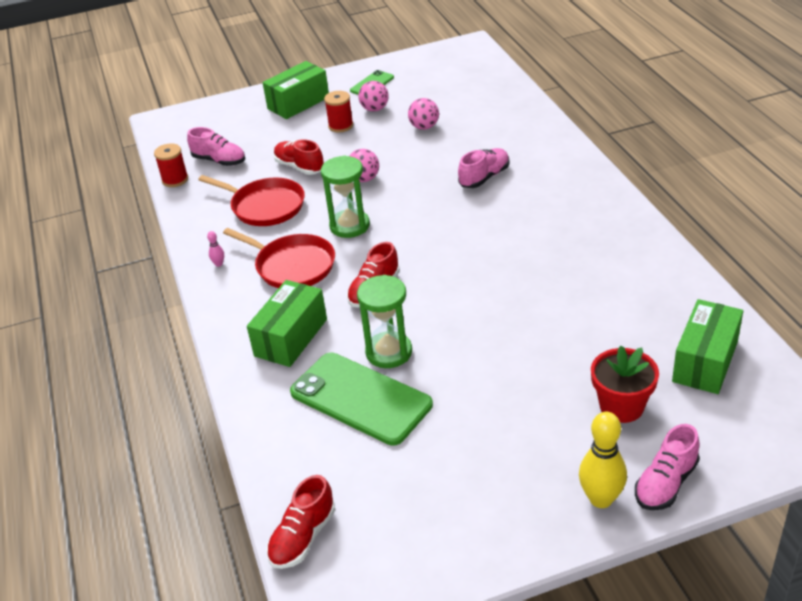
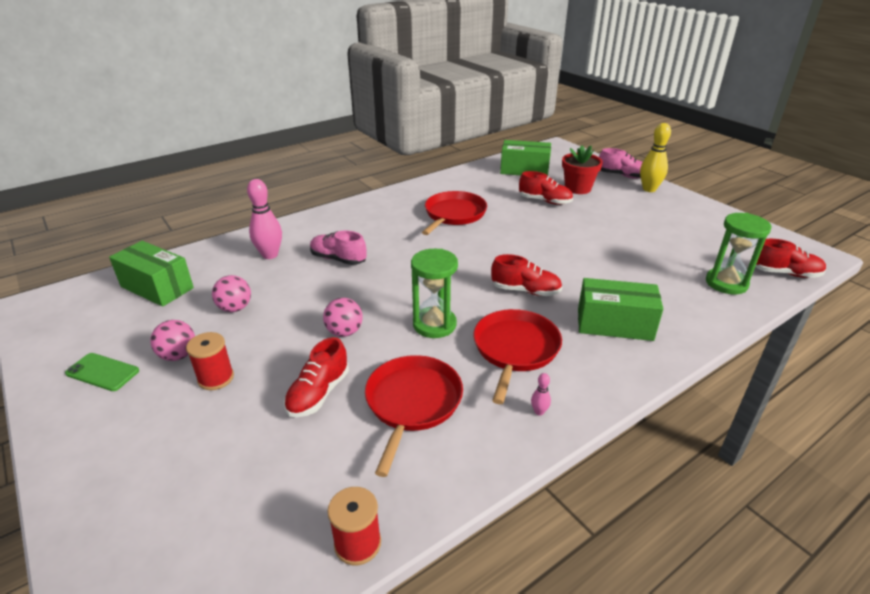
camera: 110 degrees left, 5 degrees down
(219, 161) = (299, 496): pink shoe -> none
(298, 103) = (130, 443): green box -> green box (157, 287)
(360, 398) = (650, 274): green phone -> none
(389, 352) = (593, 270): green hourglass -> green hourglass (726, 283)
(507, 139) = (270, 255): none -> pink bowling pin
(562, 265) = (454, 214): none -> red pan
(583, 357) = (544, 201): none -> red shoe

